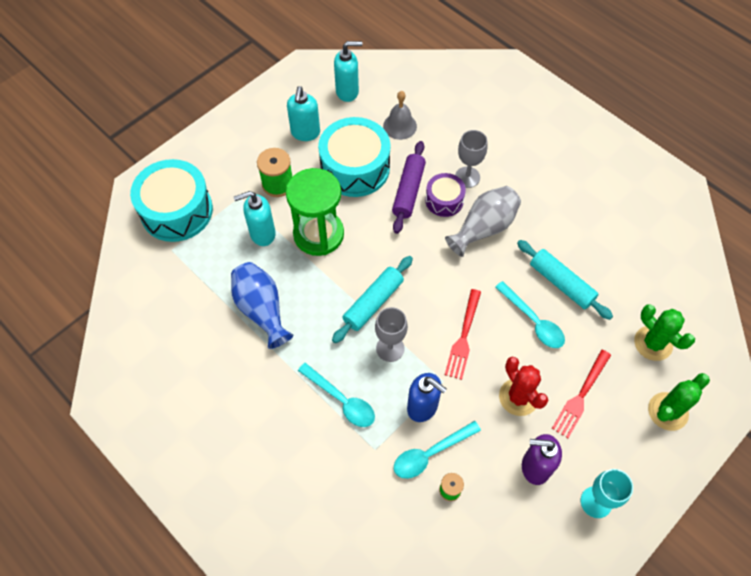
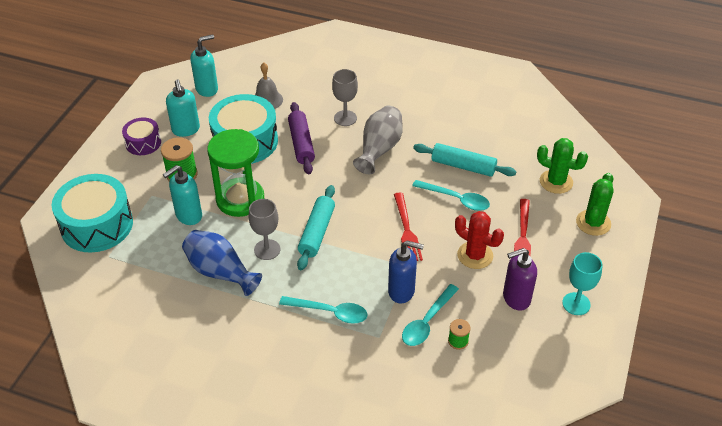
camera: 25 degrees left, 15 degrees down
(390, 348) = (350, 260): grey goblet -> grey goblet (267, 249)
(444, 200) = (335, 140): purple drum -> purple drum (143, 143)

